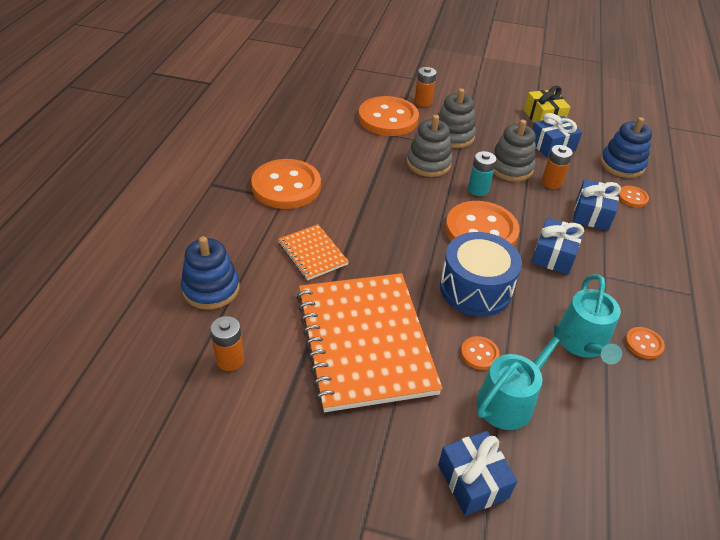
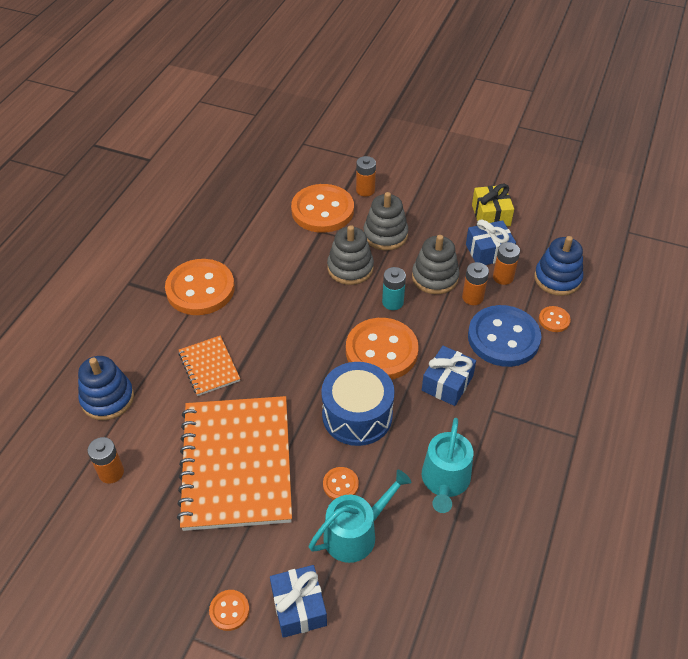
camera: 10 degrees right, 5 degrees up
(573, 165) = (503, 277): none -> orange battery
(592, 214) = (503, 338): blue gift -> blue button
(643, 344) = (505, 487): orange button -> orange button (229, 610)

